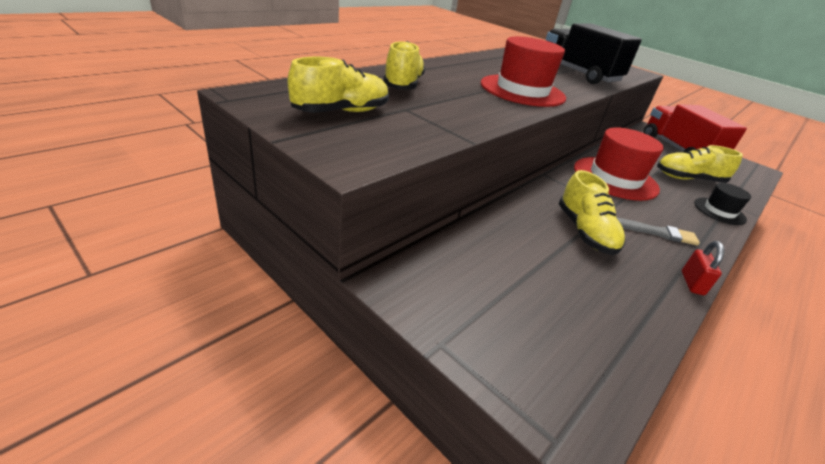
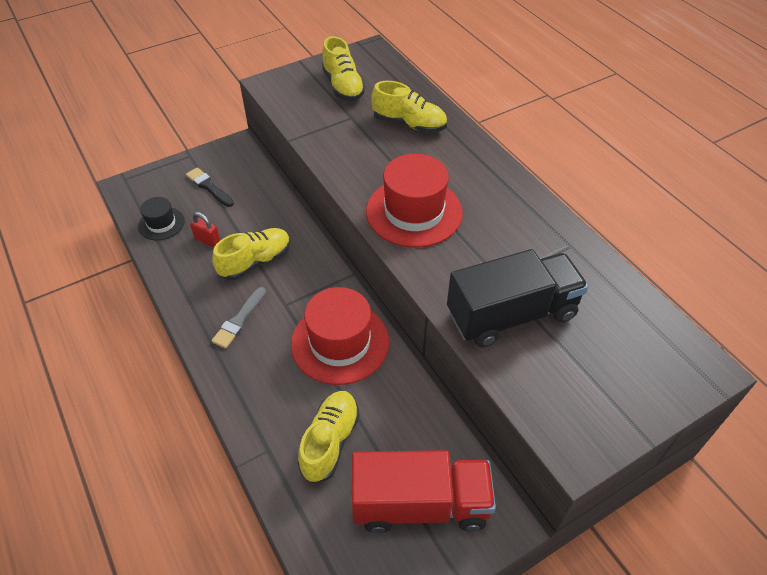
camera: 110 degrees right, 15 degrees up
(500, 298) = (209, 187): none -> black brush
(584, 232) = (255, 262): yellow shoe -> yellow shoe turned 135 degrees clockwise
(692, 283) = (176, 302): red padlock -> red padlock (207, 240)
(719, 211) = (256, 419): black hat -> black hat (161, 223)

